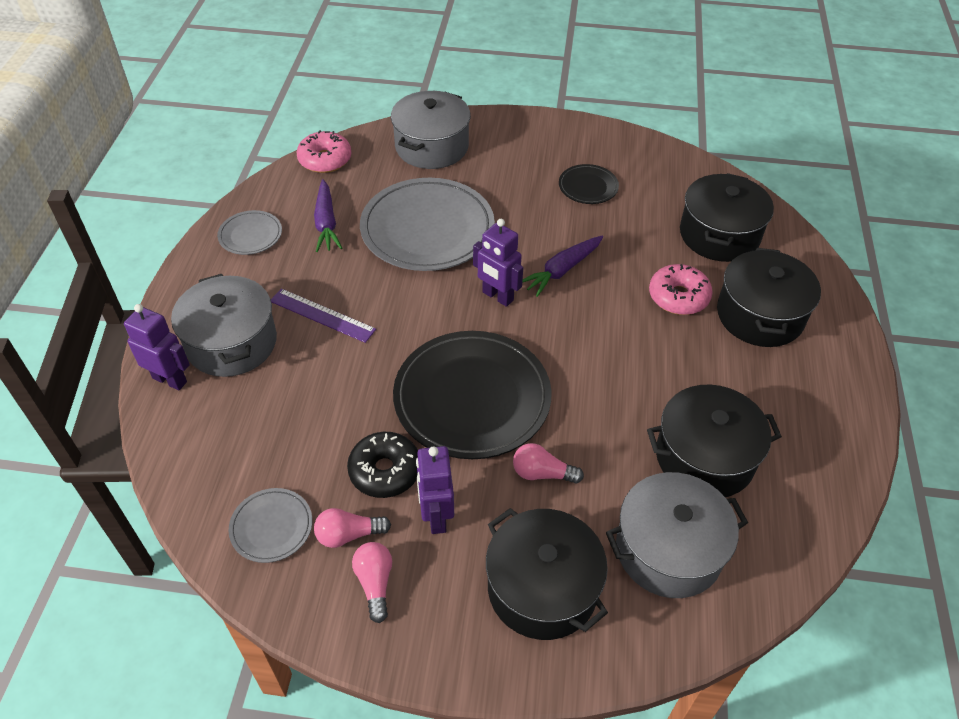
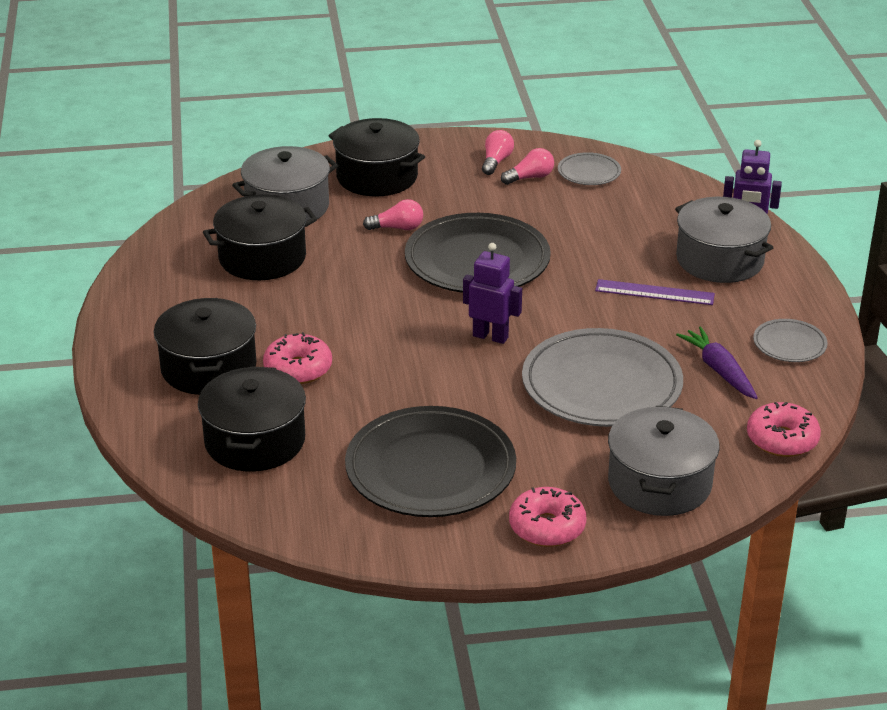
camera: 165 degrees right, 15 degrees down
(375, 583) = (496, 161): pink light bulb -> pink light bulb turned 135 degrees counterclockwise
(385, 471) = (524, 210): black donut -> none
(436, 516) = (470, 195): purple robot -> none
(522, 133) = (547, 527): none -> pink donut
(562, 270) = (431, 371): purple carrot -> none
(588, 187) = (430, 469): black plate -> black plate, size x2.13

